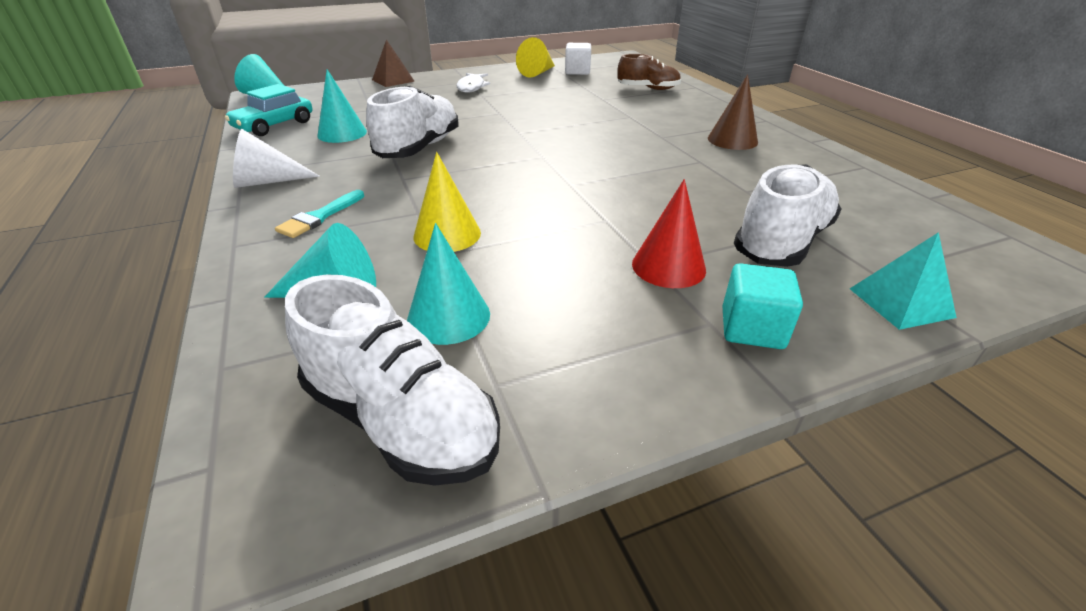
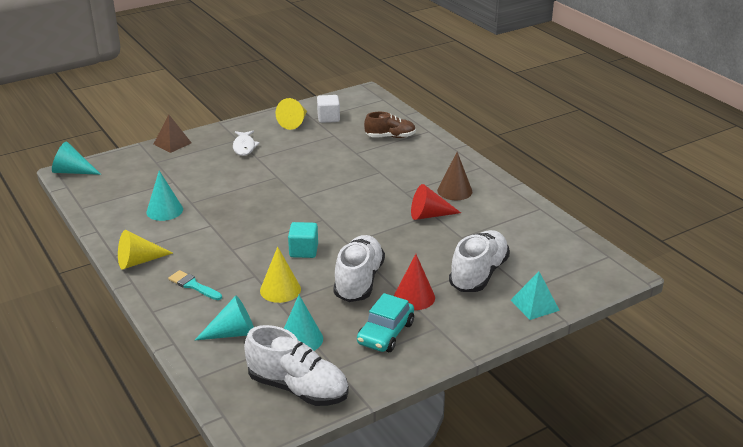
camera: 10 degrees left, 5 degrees down
(267, 182) = (138, 261): white cone -> yellow cone
(274, 125) = (105, 207): turquoise car -> turquoise car (385, 333)
(319, 217) = (193, 285): turquoise brush -> turquoise brush turned 105 degrees clockwise
(419, 148) = (231, 220): white shoe -> white shoe (359, 281)
(696, 162) = (429, 215): none -> red cone
(752, 328) = (457, 327): turquoise cube -> turquoise cube (303, 251)

